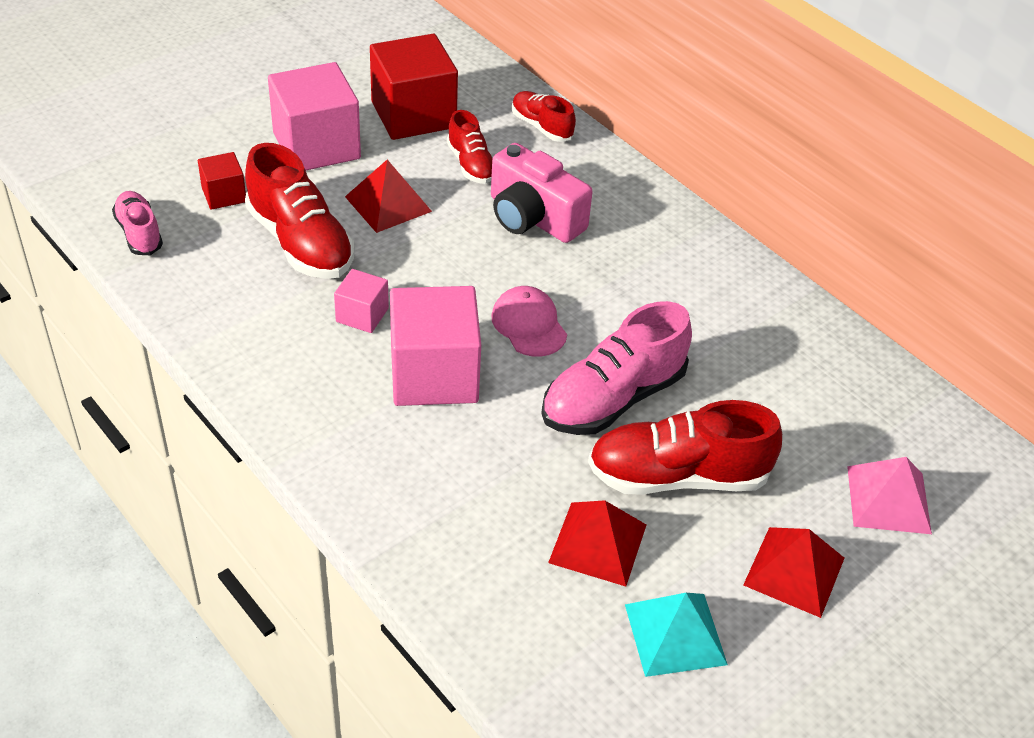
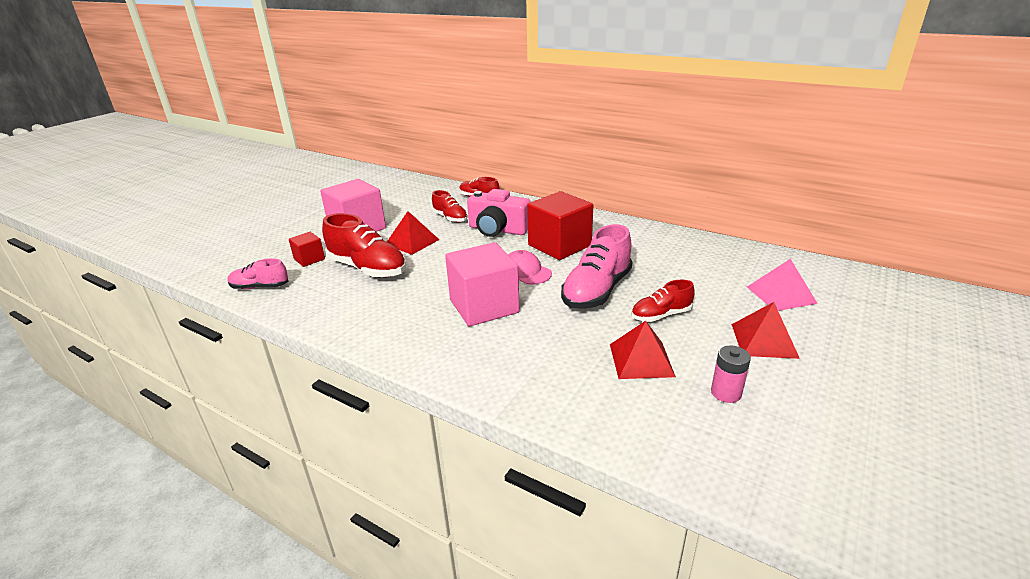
camera: 15 degrees left, 15 degrees down
(139, 233) = (260, 287): pink shoe -> pink shoe turned 45 degrees counterclockwise
(362, 315) = (423, 290): pink cube -> none
(413, 115) = (407, 207): red cube -> red cube (559, 245)
(675, 634) = (726, 393): turquoise pyramid -> pink battery
(677, 476) = (661, 315): red shoe -> red shoe, size x0.57

